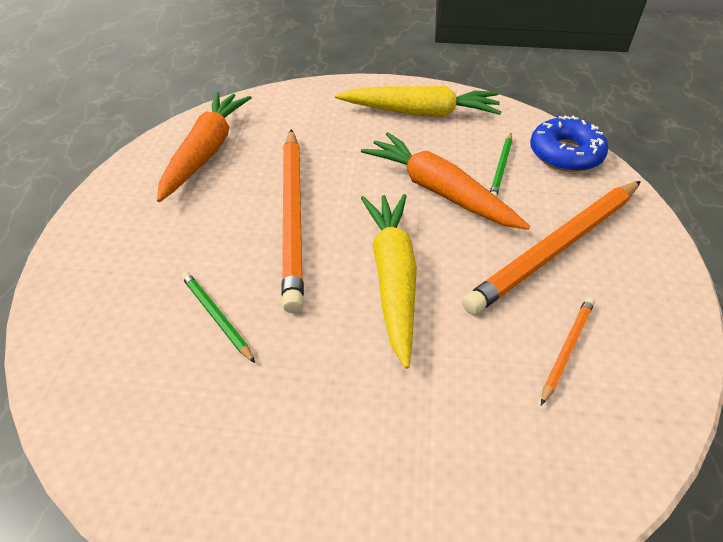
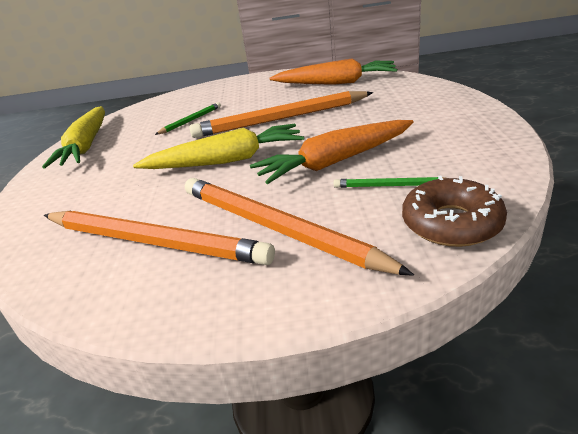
camera: 85 degrees right, 15 degrees down
(420, 113) = (455, 134): yellow carrot -> yellow carrot (86, 145)
(439, 191) = (335, 162): orange carrot -> orange carrot turned 150 degrees counterclockwise
(565, 154) = (451, 223): blue donut -> brown donut
(567, 349) = (153, 242): orange pencil -> orange pencil, size x2.17

